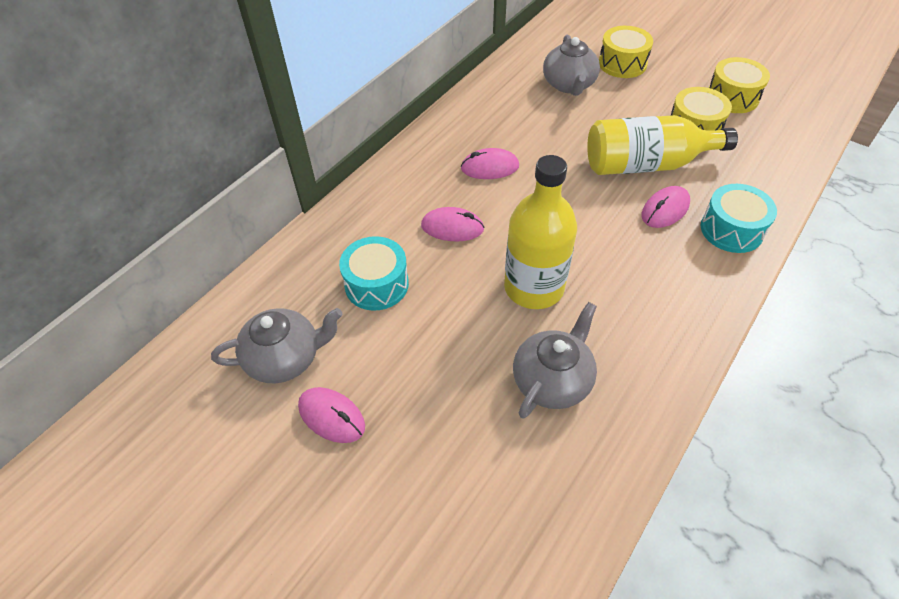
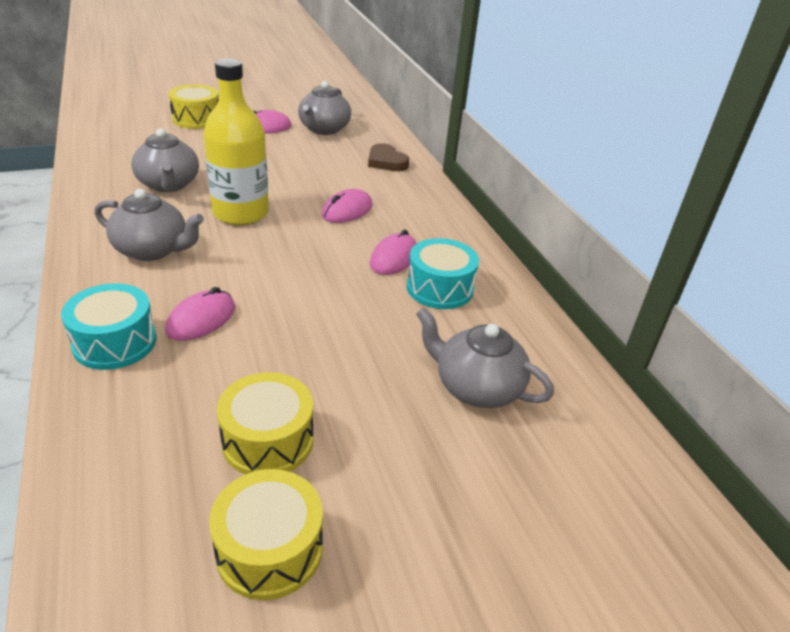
camera: 120 degrees right, 15 degrees down
(325, 257) = (386, 162): none -> brown heart
(376, 284) = (336, 167): turquoise drum -> turquoise drum (439, 288)
(622, 64) = (480, 478): yellow drum -> yellow drum (196, 119)
(644, 295) = (153, 250): none -> grey teapot
(646, 164) = (269, 352): yellow bottle -> none
(665, 210) = (201, 319): pink mouse -> pink mouse turned 45 degrees clockwise

